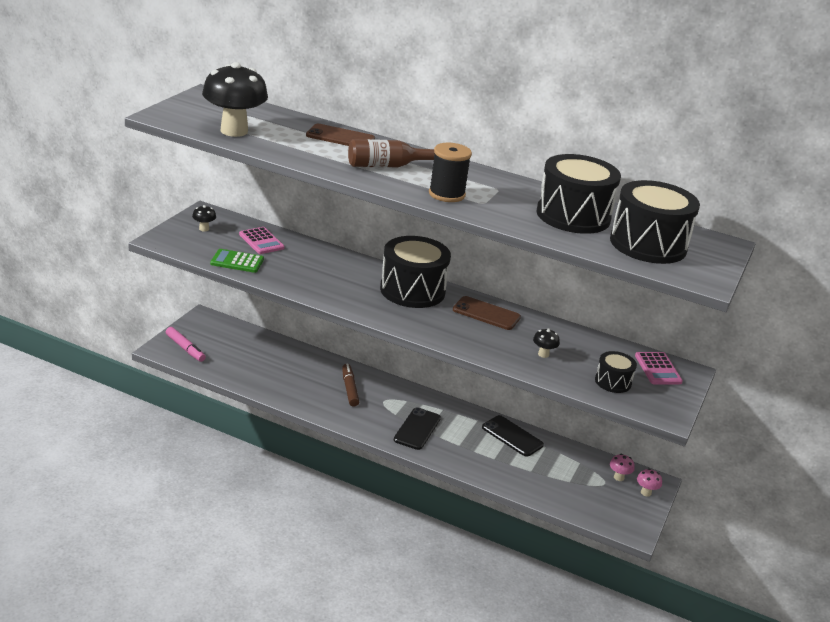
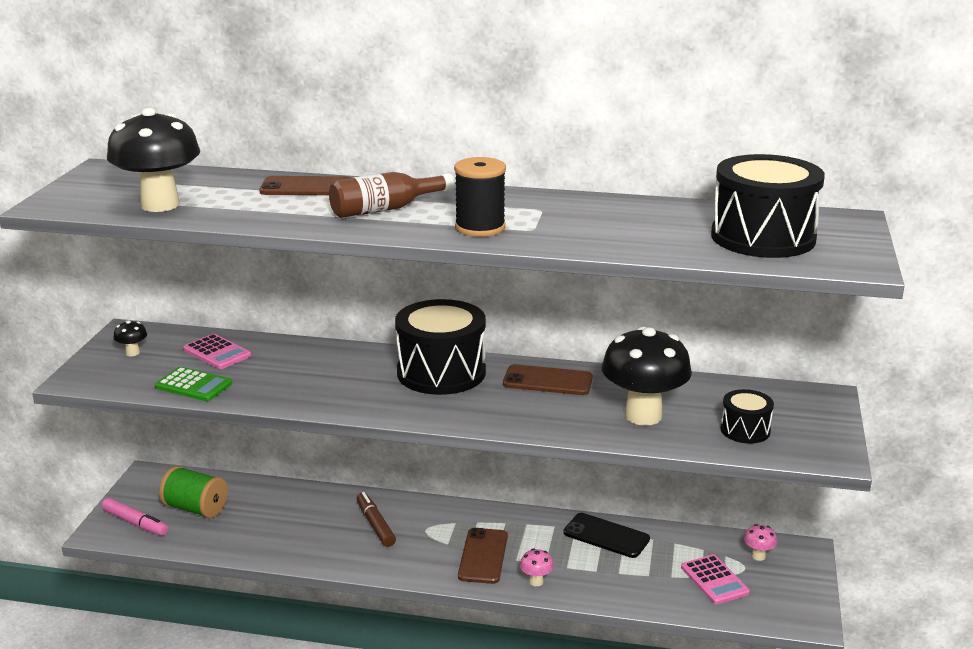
camera: 10 degrees left, 5 degrees down
(229, 348) = (195, 508): none -> green spool
(237, 261) = (193, 385): green calculator -> green calculator turned 150 degrees counterclockwise
(417, 429) = (483, 556): black phone -> brown phone
(543, 354) = (643, 416): black mushroom -> black mushroom, size x2.45
(573, 216) = (652, 223): black drum -> none
(646, 492) = (799, 567): pink mushroom -> pink mushroom (536, 581)
(658, 369) = (789, 402): pink calculator -> pink calculator (714, 580)

